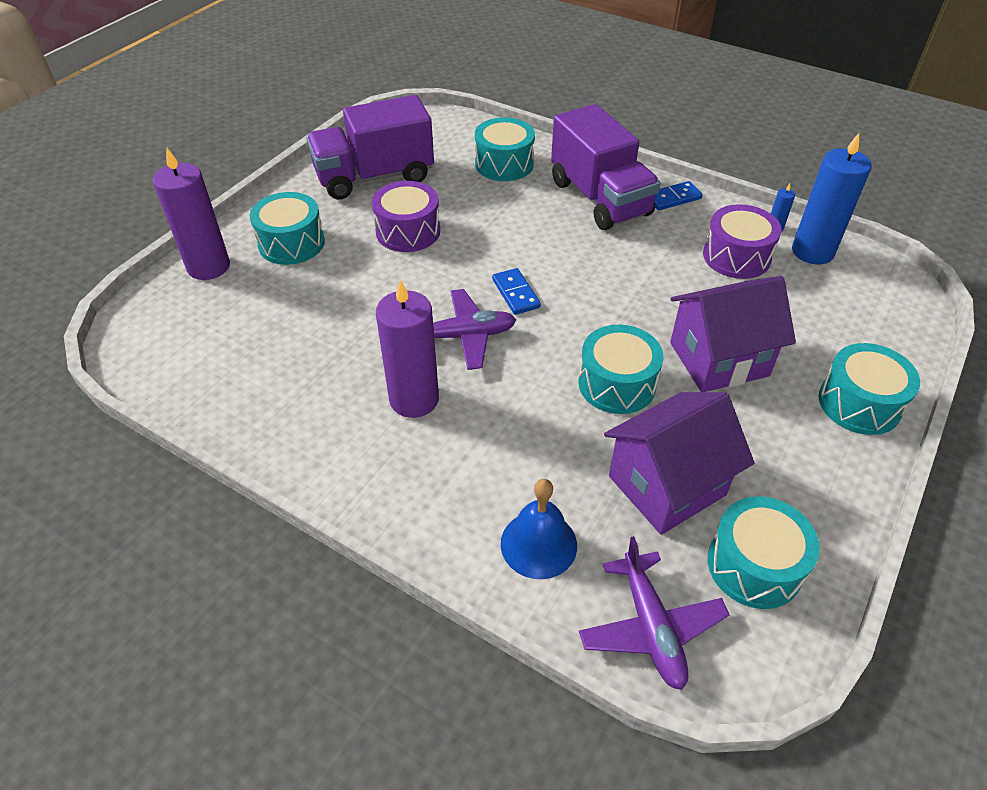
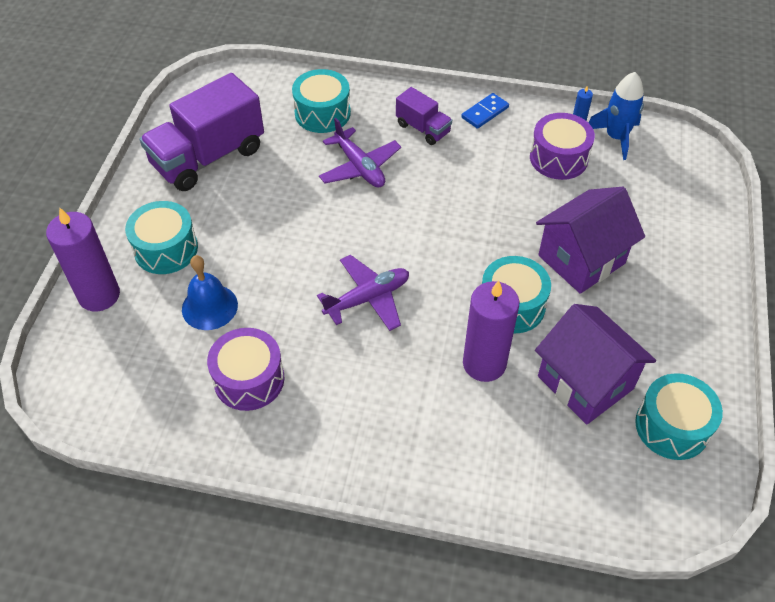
camera: 20 degrees left, 5 degrees up
(408, 231) = (268, 207): purple drum -> purple drum (249, 379)
(414, 399) = (354, 370): purple candle -> purple candle (484, 363)
(515, 293) = (393, 244): blue domino -> none
(538, 544) = (511, 463): blue bell -> blue bell (209, 307)
(600, 198) = (423, 128): purple truck -> purple truck, size x0.51
(650, 627) = (619, 500): purple plane -> purple plane (359, 167)
(666, 485) = (585, 382): purple house -> purple house turned 75 degrees counterclockwise
(812, 252) = (616, 137): blue candle -> blue rocket
(859, 403) = (698, 268): turquoise drum -> none

